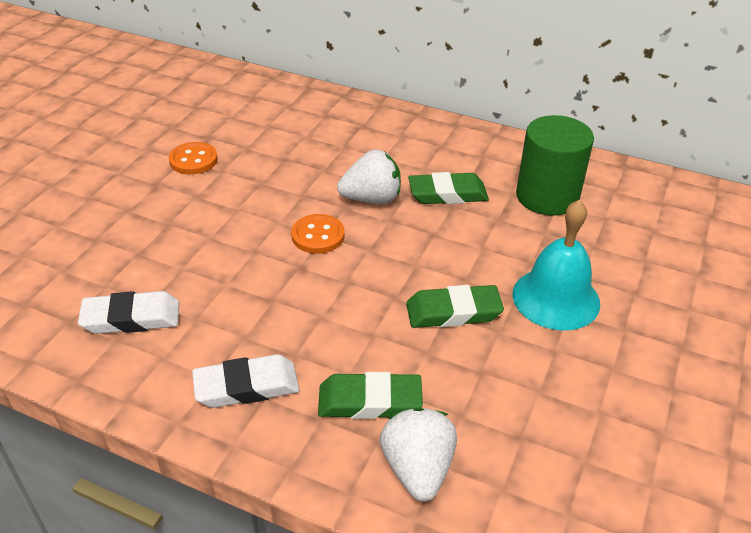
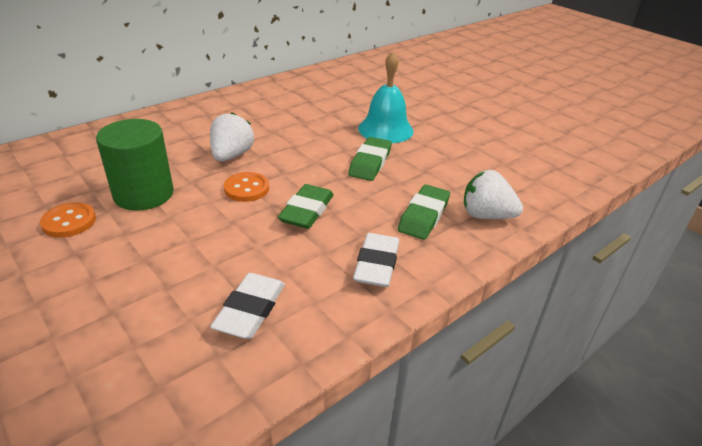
camera: 65 degrees left, 5 degrees down
(447, 194) = (260, 128): green eraser -> green eraser (307, 211)
(547, 196) = (299, 101): green cylinder -> green cylinder (144, 194)

